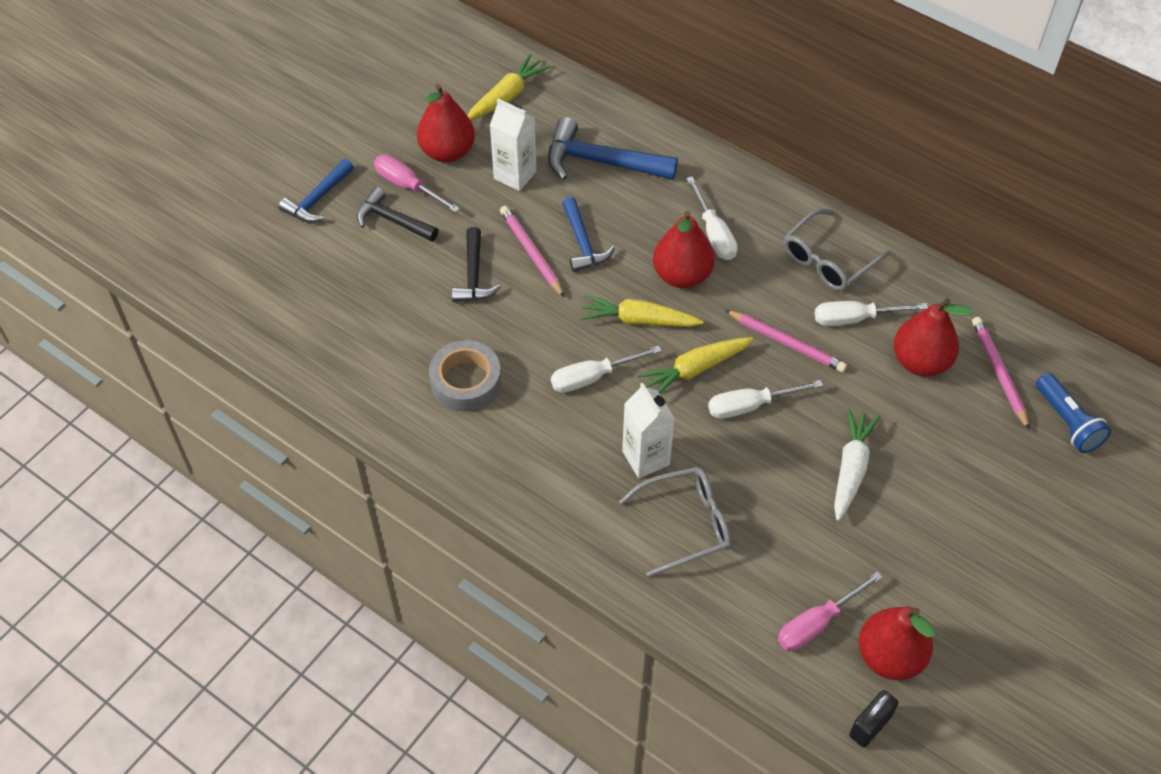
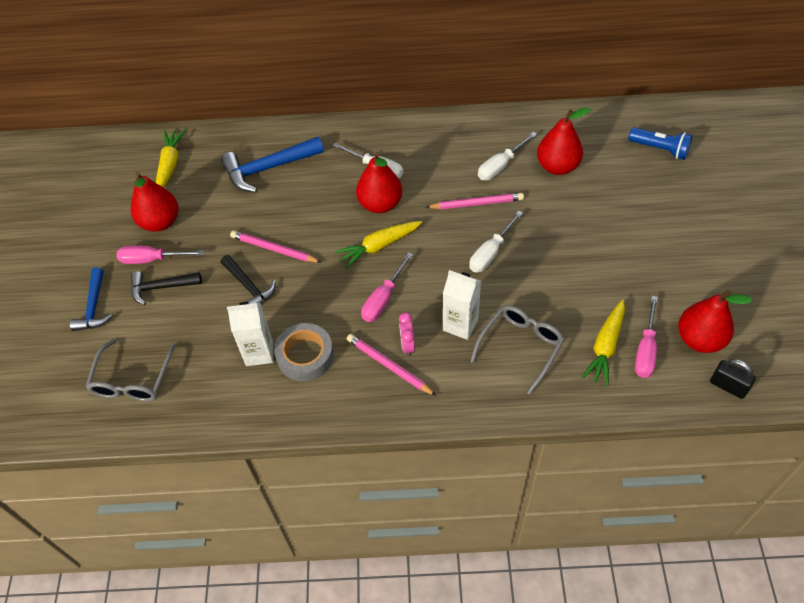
camera: 35 degrees left, 0 degrees up
(515, 175) = (219, 209): white carton -> white carton (259, 353)
(573, 440) = (407, 345): none -> pink clock
(583, 243) = (302, 223): blue hammer -> none
(592, 377) = (383, 299): white screwdriver -> pink screwdriver
(695, 369) = (439, 253): yellow carrot -> yellow carrot (605, 346)
(829, 260) = (455, 142): grey glasses -> grey glasses (132, 379)
(851, 469) = (578, 250): white carrot -> none
(870, 726) = (728, 386): black padlock -> black padlock turned 60 degrees counterclockwise
(999, 373) = (602, 146): pink pencil -> pink pencil (389, 366)

